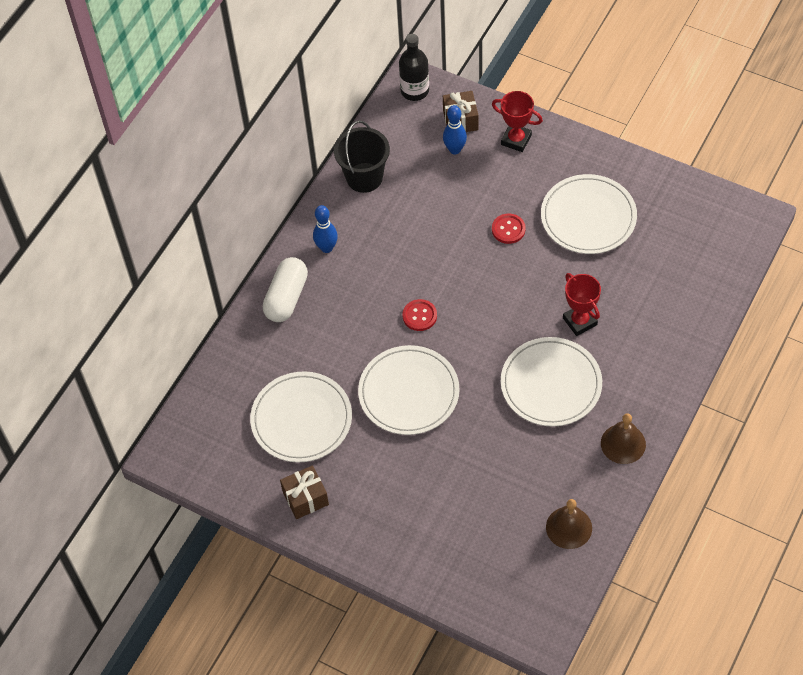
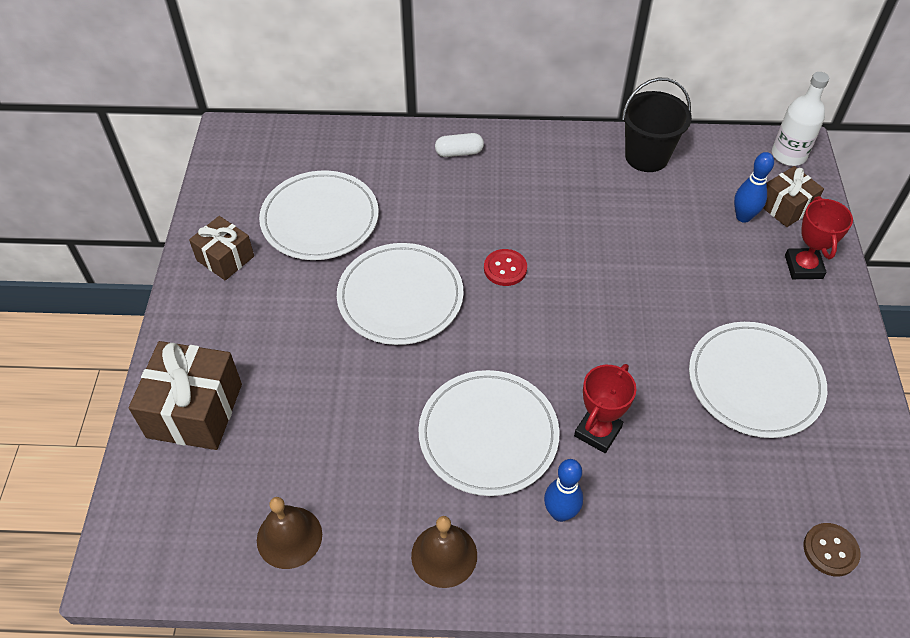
camera: 60 degrees right, 5 degrees down
(286, 297) = (459, 152): white capsule -> white capsule, size x0.59
(326, 248) = (539, 160): blue bowling pin -> blue bowling pin (560, 513)
(415, 91) = (788, 155): black bottle -> white bottle
(440, 558) = (195, 410): none -> brown gift
(508, 229) = (676, 306): red button -> none
(714, 242) = (830, 550): none -> brown button

